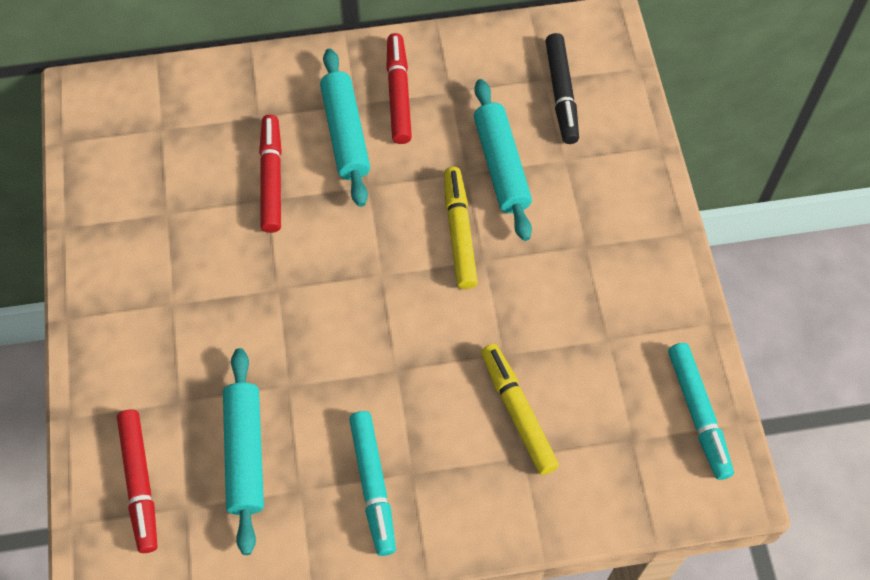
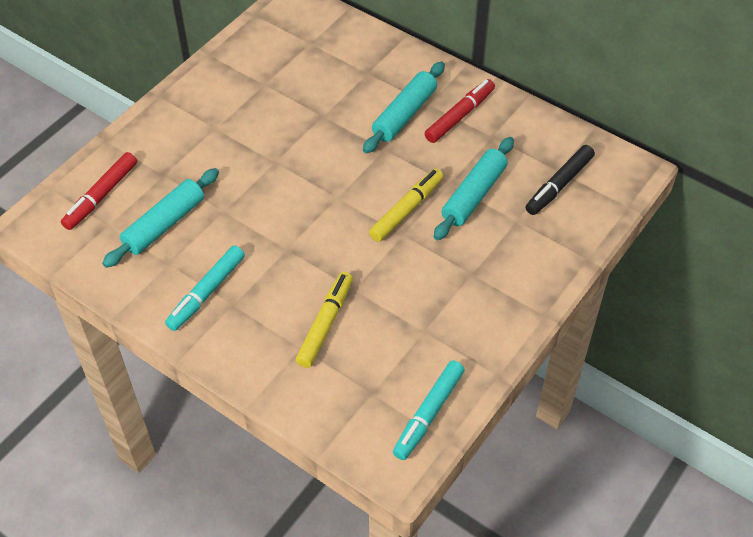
camera: 45 degrees right, 10 degrees down
(271, 178) = (337, 107): red marker -> none

